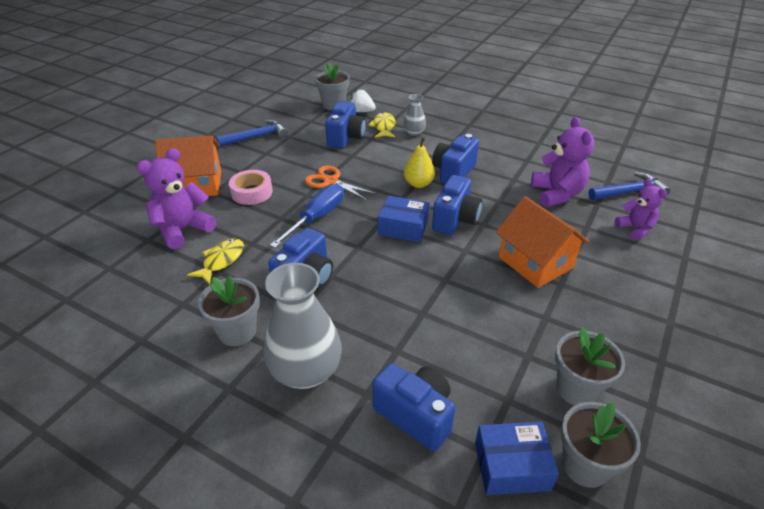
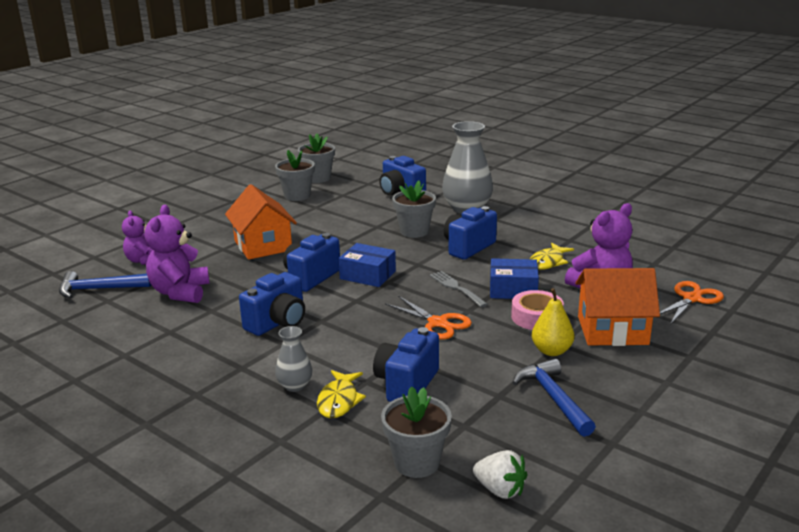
camera: 170 degrees left, 15 degrees down
(108, 222) = (691, 299): none -> orange scissors
(237, 331) = (519, 225): grey flower pot -> grey flower pot (414, 231)
(256, 137) = (553, 398): blue hammer -> blue hammer turned 90 degrees clockwise
(317, 218) = (457, 288): blue screwdriver -> grey fork
(362, 111) = (366, 439): white strawberry -> white strawberry (500, 490)
(418, 184) = (329, 313): yellow pear -> yellow pear (551, 351)
(512, 466) = (356, 179): blue box -> blue box (513, 289)

